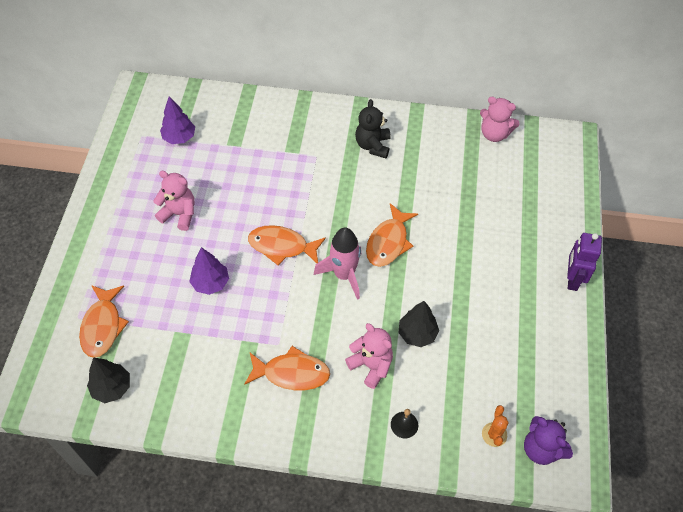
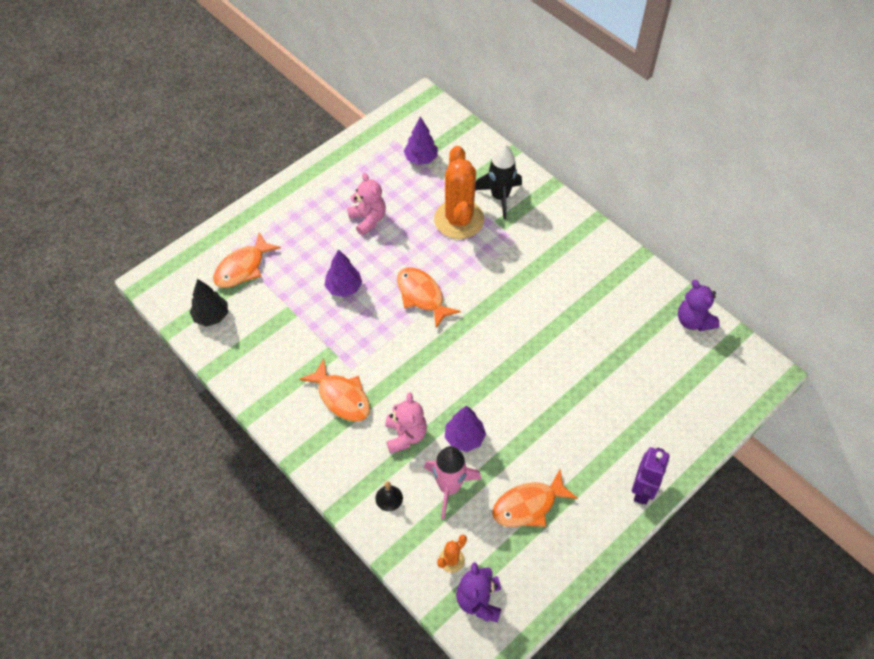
camera: 40 degrees right, 0 degrees up
(256, 167) = (459, 219): none -> orange cactus
(272, 130) = (500, 197): none -> black rocket
(344, 275) = (449, 351): pink rocket -> pink rocket (449, 487)
(373, 145) = (572, 262): black teddy bear -> none
(388, 242) = (510, 350): orange fish -> orange fish (528, 505)
(417, 334) = (464, 438): black tree -> purple tree
(494, 134) = (693, 321): pink teddy bear -> purple teddy bear
(572, 279) = (642, 490): purple robot -> purple robot turned 150 degrees clockwise

